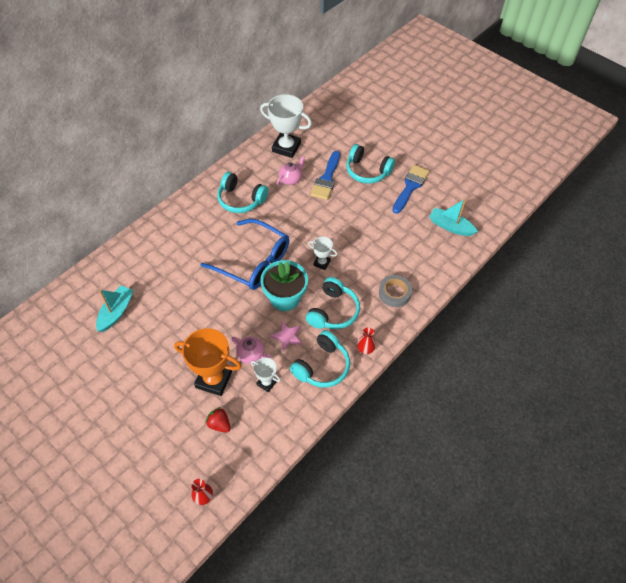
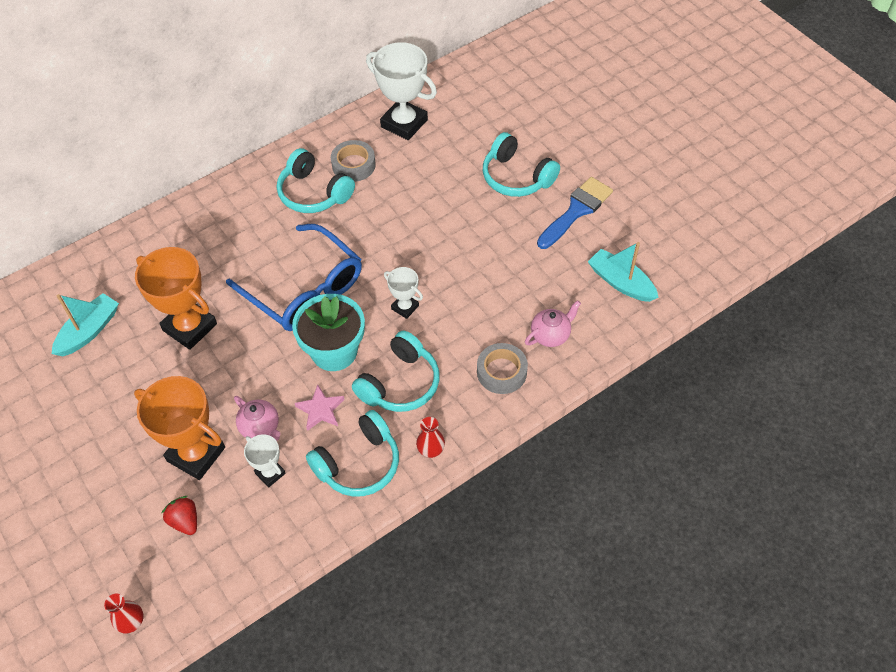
camera: 15 degrees right, 0 degrees up
(184, 298) = (190, 327): none -> orange trophy
(261, 178) = (353, 165): none -> grey tape
(291, 179) = (396, 173): pink teapot -> pink teapot (551, 335)
(326, 179) = (450, 180): blue brush -> none

